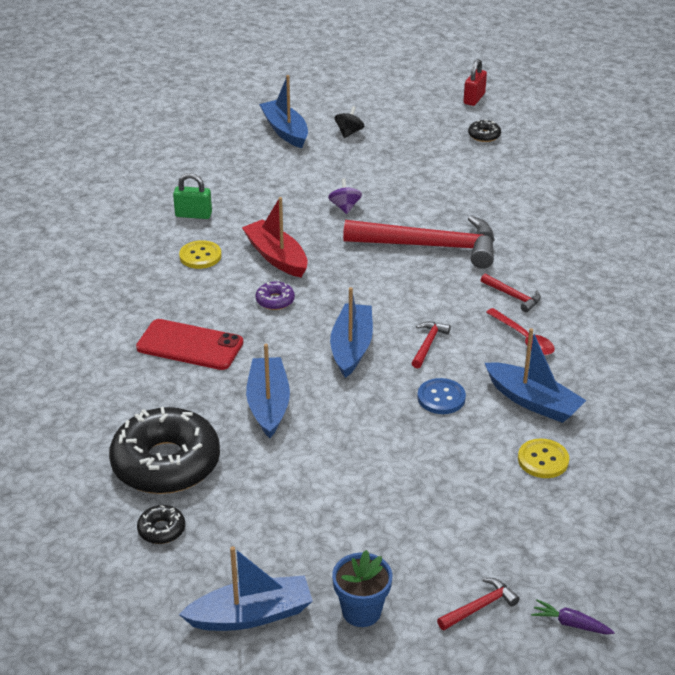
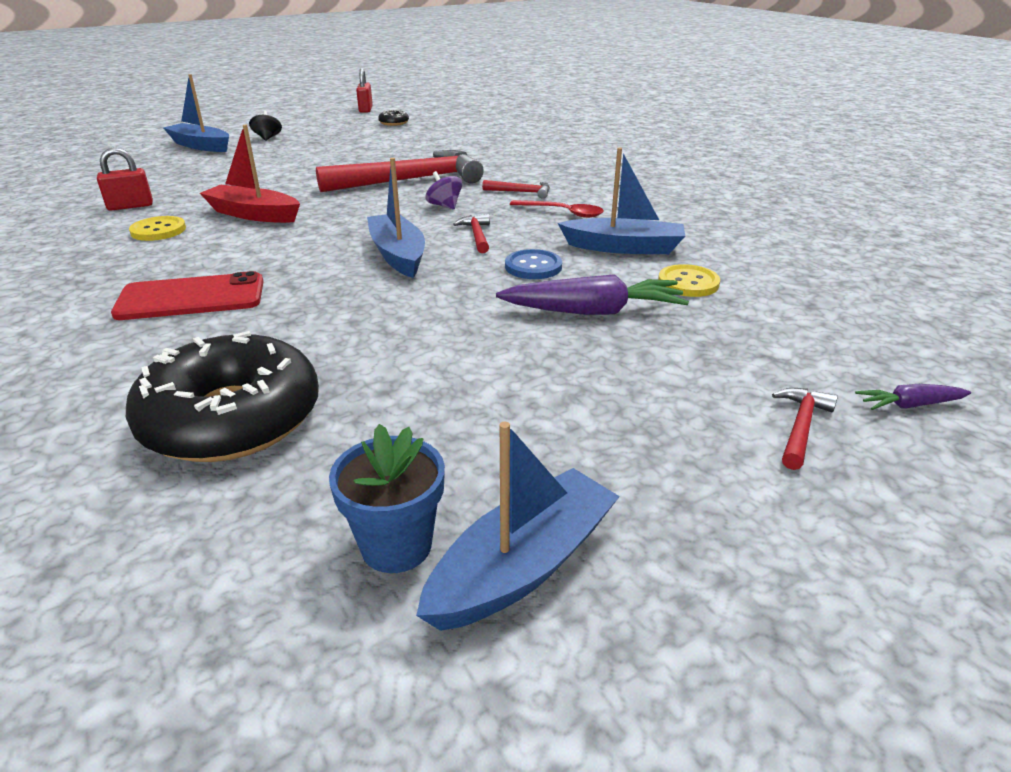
camera: 30 degrees left, 5 degrees down
(161, 530) = (278, 503): black donut -> none
(193, 215) = (130, 206): green padlock -> red padlock
(268, 404) = (339, 321): blue boat -> none
(275, 301) = (277, 242): purple donut -> none
(345, 207) = (302, 174): purple spinning top -> purple spinning top (444, 206)
(361, 611) = (673, 491): blue flower pot -> blue flower pot (396, 546)
(443, 461) = (594, 311): none -> purple carrot

